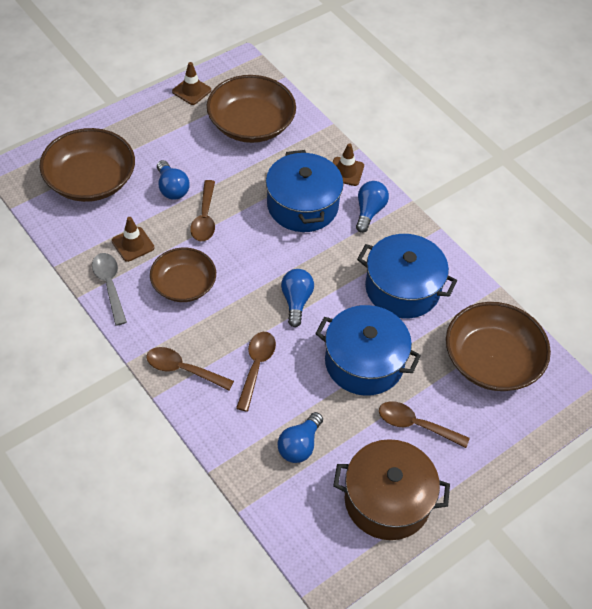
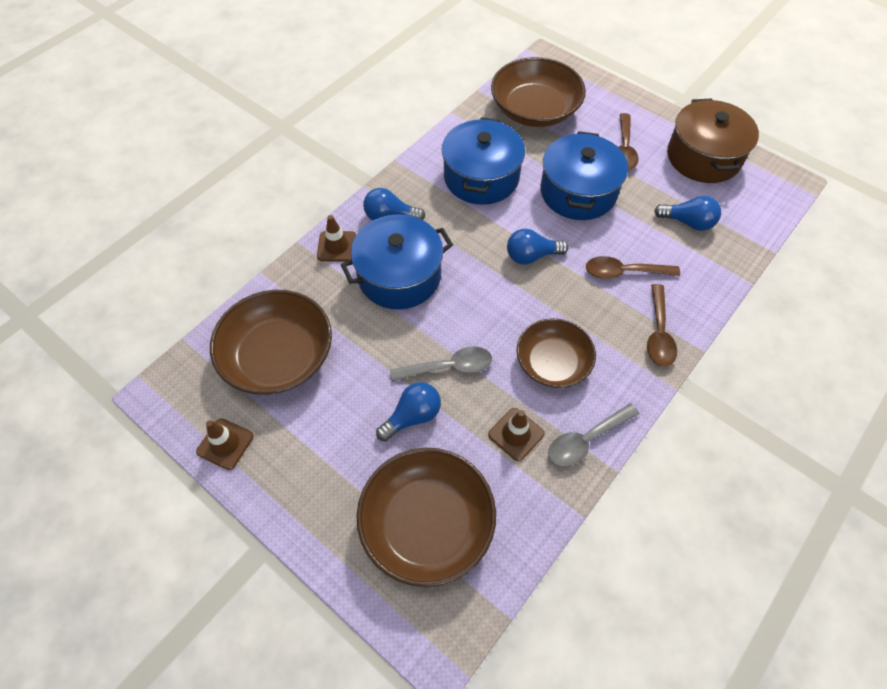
camera: 100 degrees left, 5 degrees up
(204, 218) = (449, 367): brown spoon -> grey spoon

